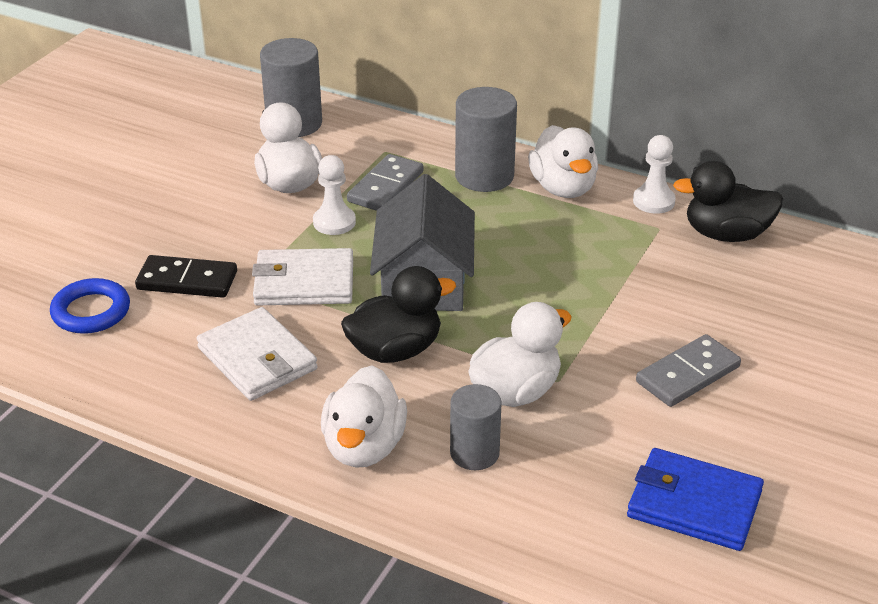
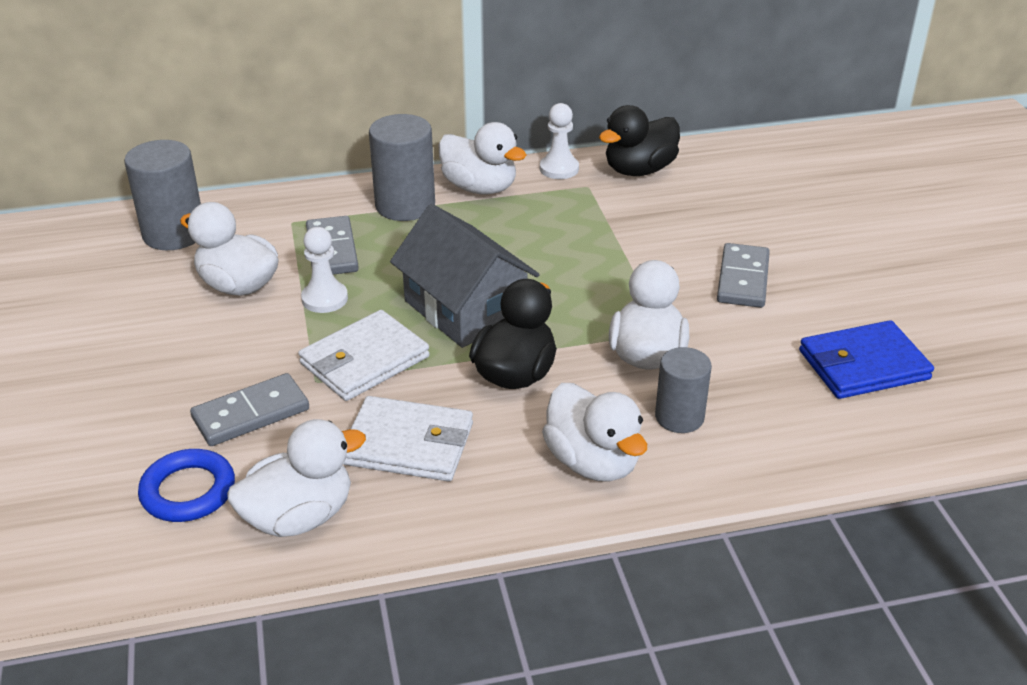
camera: 40 degrees left, 0 degrees up
(131, 367) = (299, 517): none -> white duck
(187, 281) = (251, 414): black domino -> grey domino

